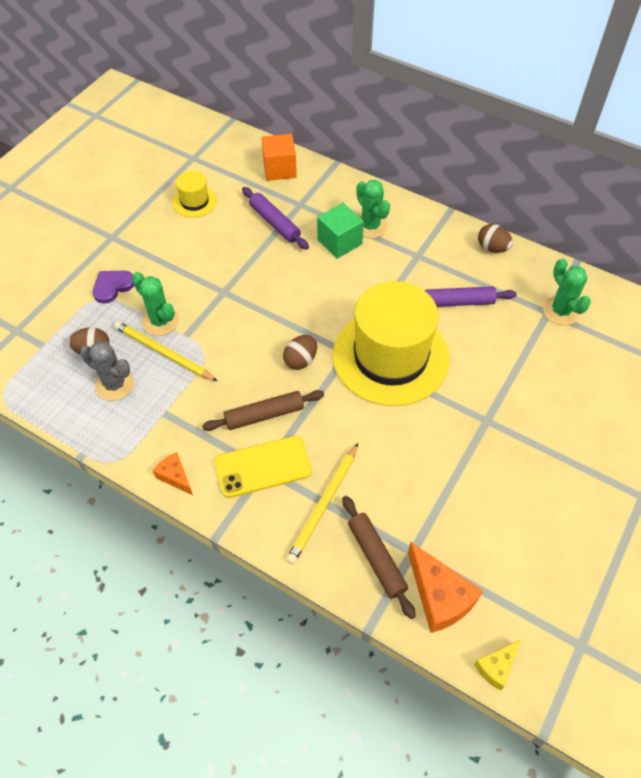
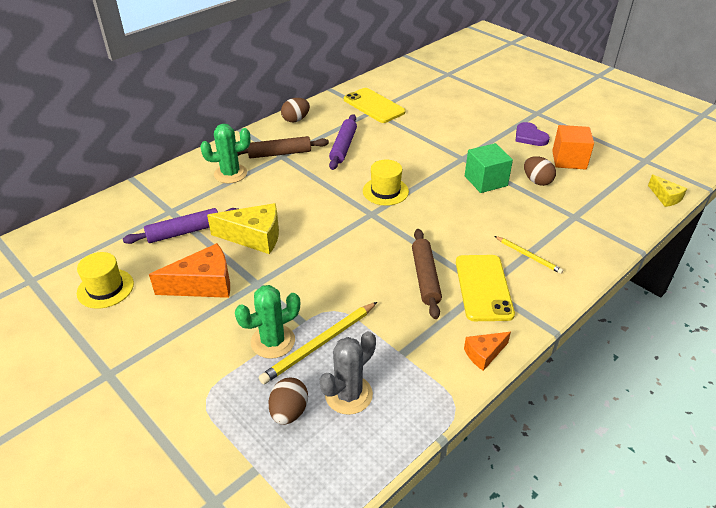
camera: 75 degrees left, 15 degrees down
(112, 286) = (194, 381): purple heart -> purple heart (530, 136)
(279, 169) = (109, 216): orange cube -> orange cube (569, 160)
(283, 272) = (254, 237): none -> yellow cheese
(300, 360) = (369, 243): brown egg -> brown egg (537, 181)
(324, 505) = (528, 256): yellow pencil -> yellow pencil, size x0.60
(339, 242) = (238, 195): green cube -> green cube (485, 181)
(376, 558) = (580, 236): brown rolling pin -> brown rolling pin (279, 153)
(390, 356) = (385, 191): yellow hat -> yellow hat, size x0.44
(439, 596) = (613, 211): orange cheese -> orange cheese (203, 284)
(561, 311) = (374, 106): green cactus -> yellow phone

